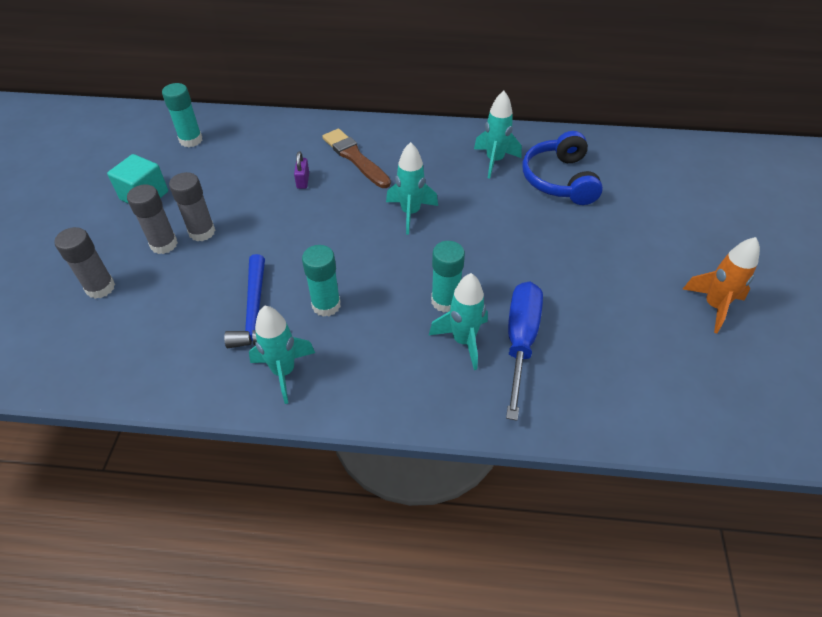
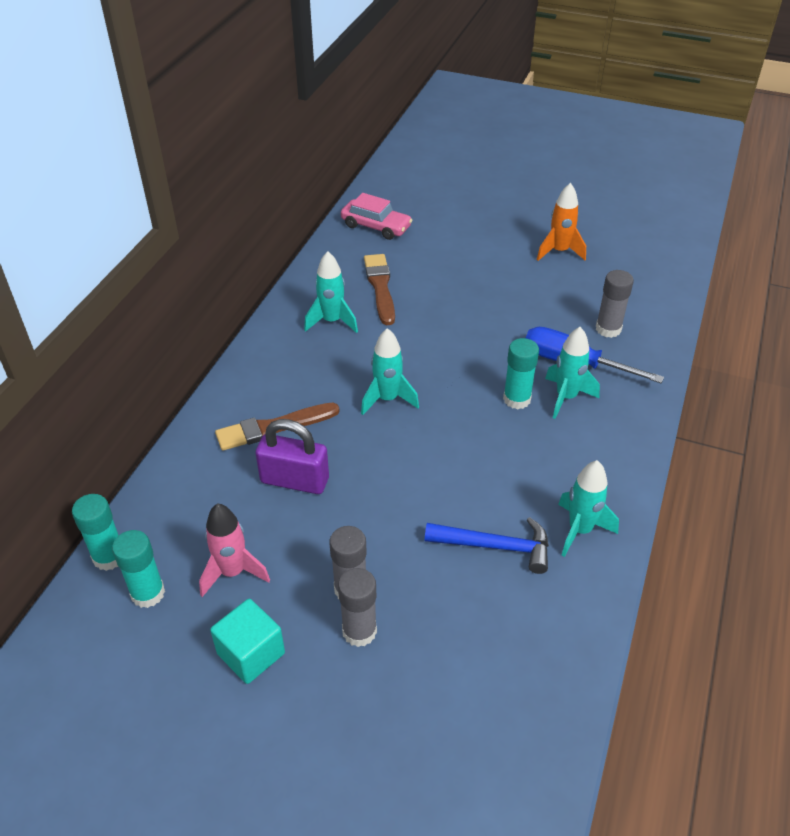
camera: 75 degrees left, 5 degrees down
(100, 287) = (417, 704): grey glue stick -> grey glue stick (608, 329)
(211, 171) = (233, 572): none -> pink rocket
(303, 181) = (294, 480): purple padlock -> purple padlock, size x2.05
(326, 305) = (501, 486): turquoise glue stick -> turquoise glue stick (109, 557)
(559, 180) = (380, 287): blue headphones -> brown brush
(650, 159) = (376, 226): none -> pink car

